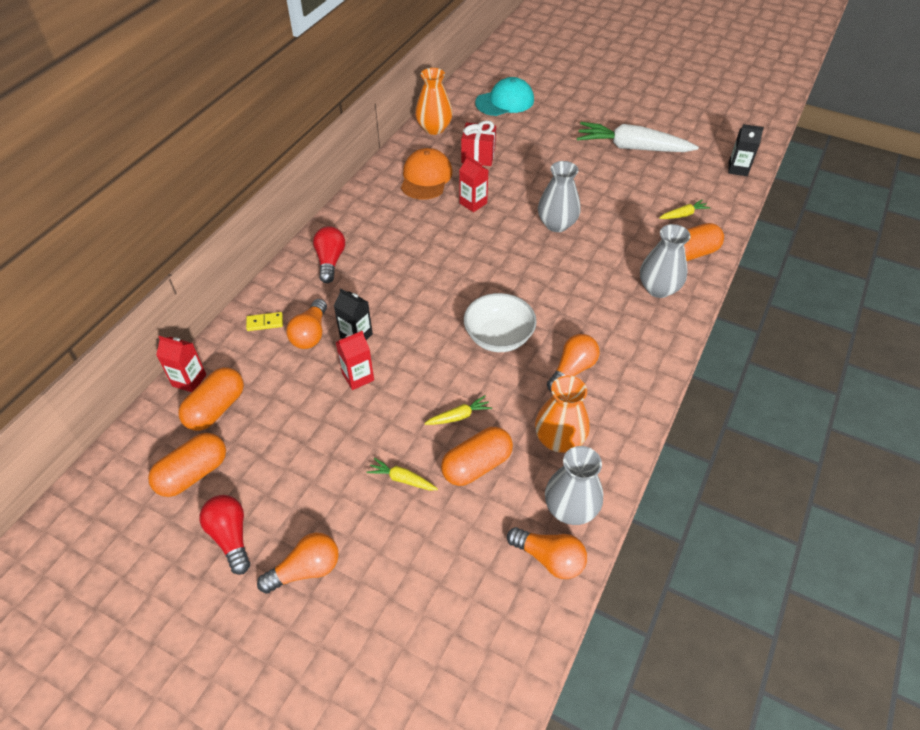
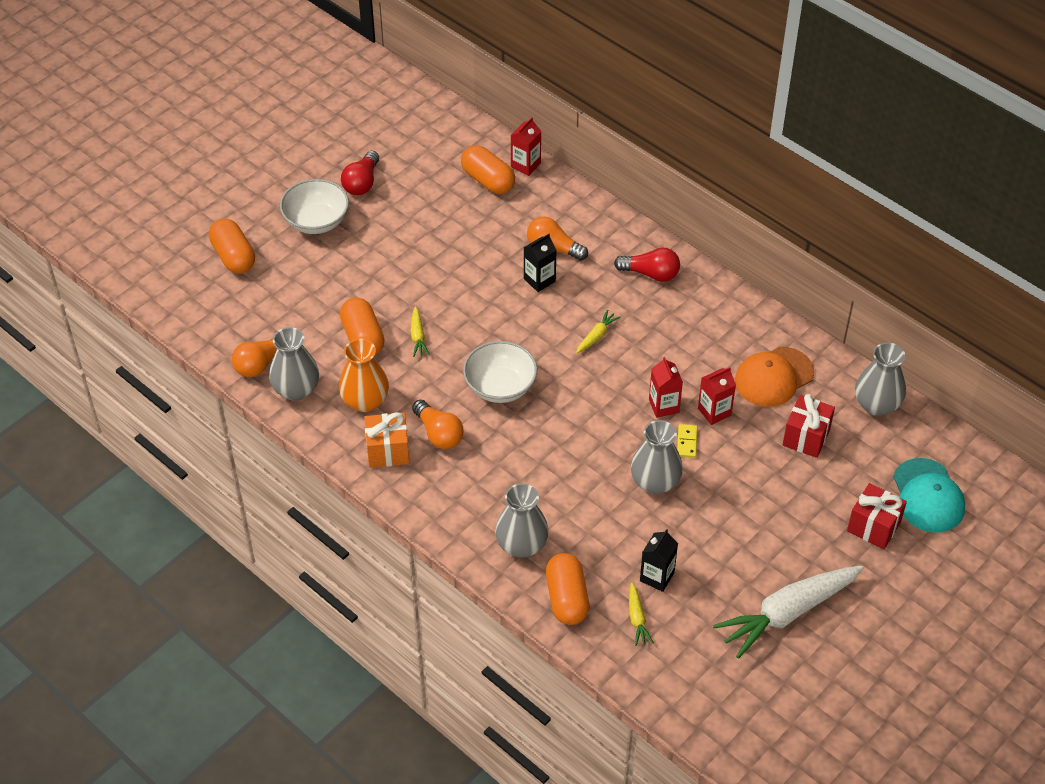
camera: 105 degrees right, 0 degrees up
(193, 473) = (427, 164): orange capsule -> orange capsule (233, 256)
(231, 537) = (362, 183): red light bulb -> red light bulb turned 120 degrees clockwise
(265, 322) = (578, 218): yellow domino -> yellow domino (687, 442)
(306, 570) = (316, 221): orange light bulb -> white bowl
(358, 377) = (489, 274): red carton -> red carton (664, 406)
(402, 479) = (369, 287): yellow carrot -> yellow carrot (596, 336)
(426, 177) = (773, 377): orange cap -> orange cap turned 120 degrees clockwise
(434, 128) = (876, 405): orange vase -> grey vase
(542, 120) = (873, 527): none -> red gift
(610, 404) = (388, 451): none -> orange gift
(632, 148) = (788, 613): white carrot -> white carrot turned 150 degrees counterclockwise
(738, 169) = (713, 722): black carton -> black carton (657, 576)

